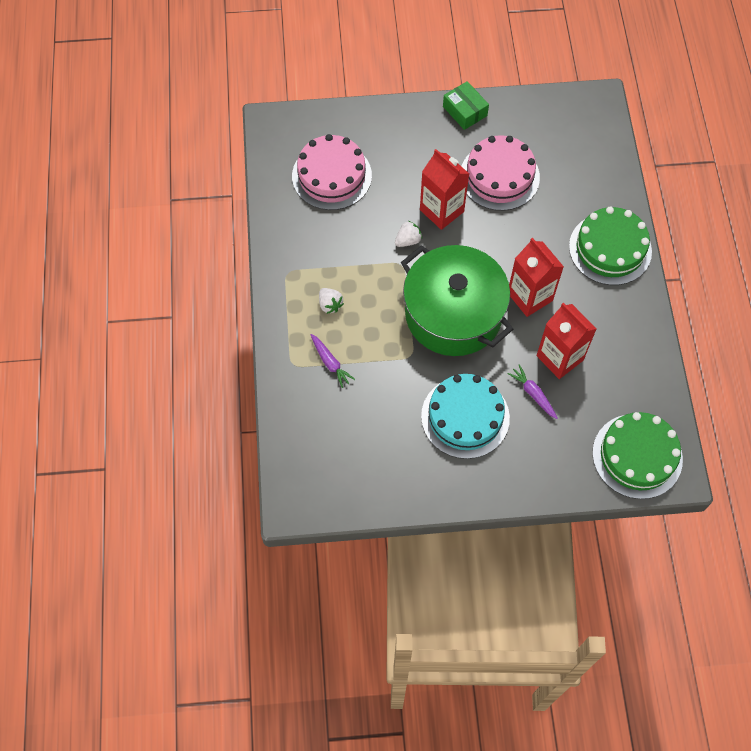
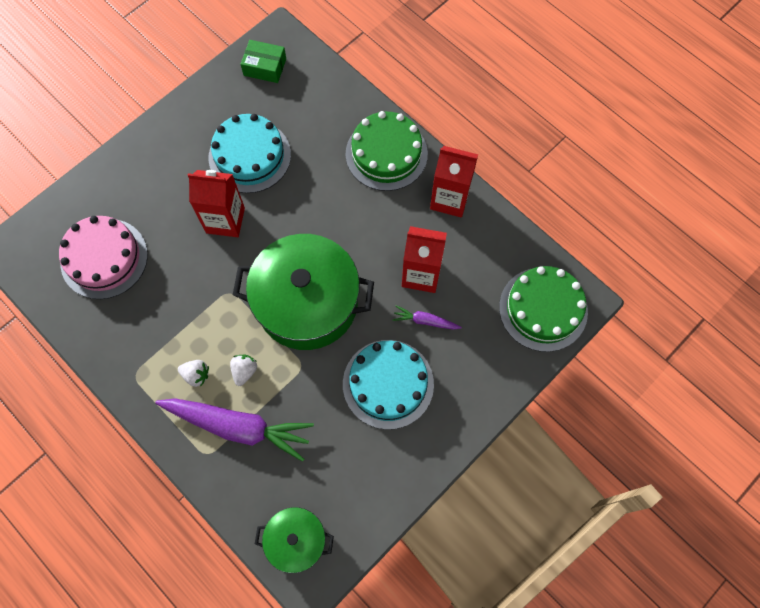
camera: 40 degrees left, 5 degrees up
(306, 471) = (296, 540): none -> green pot
(330, 363) = (238, 426): purple carrot -> purple carrot, size x2.20
(408, 240) = (218, 267): white strawberry -> white strawberry (244, 371)
(464, 111) = (175, 120): green box -> green box (265, 67)
(499, 176) = (249, 156): pink cake -> turquoise cake
(530, 297) = (356, 241): red carton -> red carton (449, 199)

